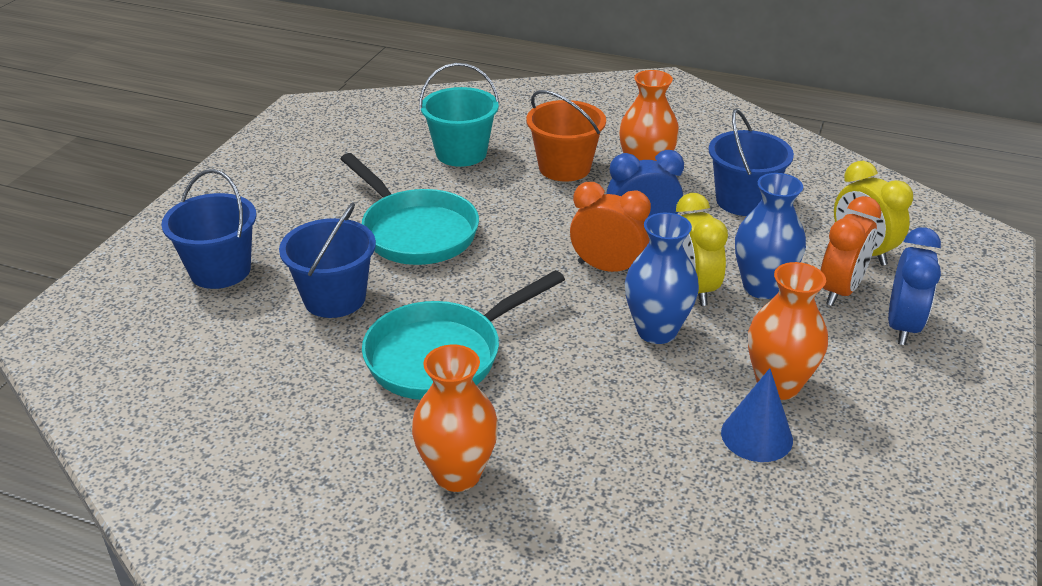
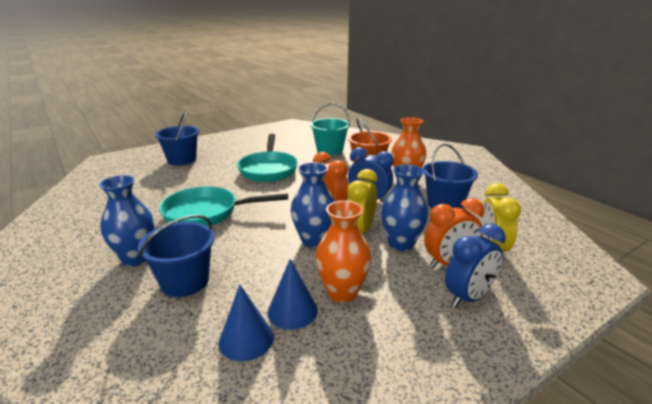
camera: 35 degrees right, 10 degrees down
(334, 298) = (202, 180): blue bucket -> blue bucket (185, 281)
(457, 474) = (136, 258): orange vase -> blue vase
(754, 493) = (246, 339): none -> blue cone

